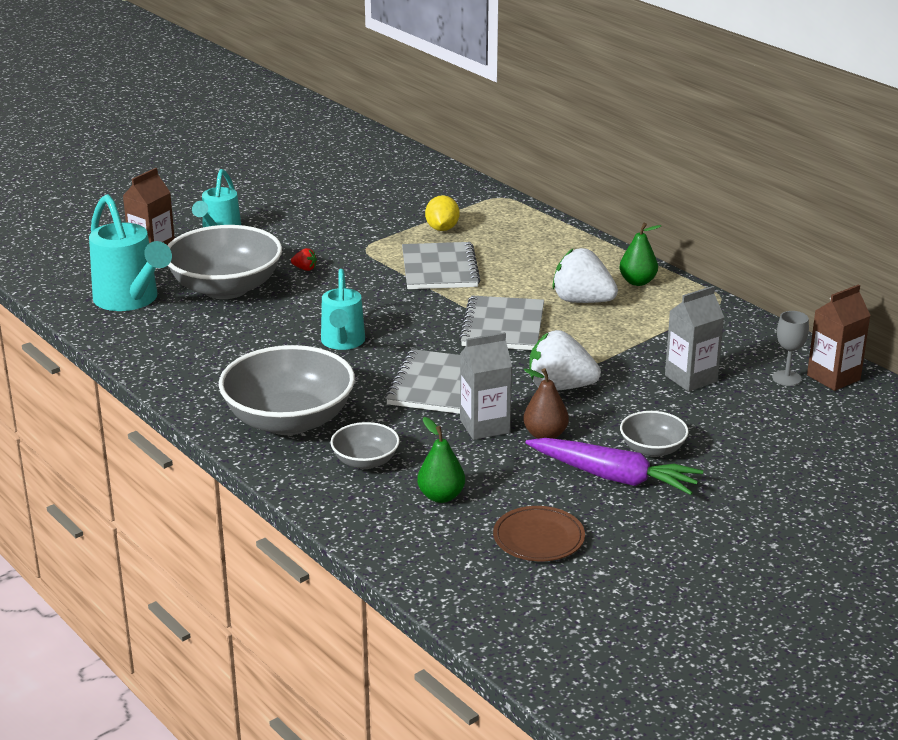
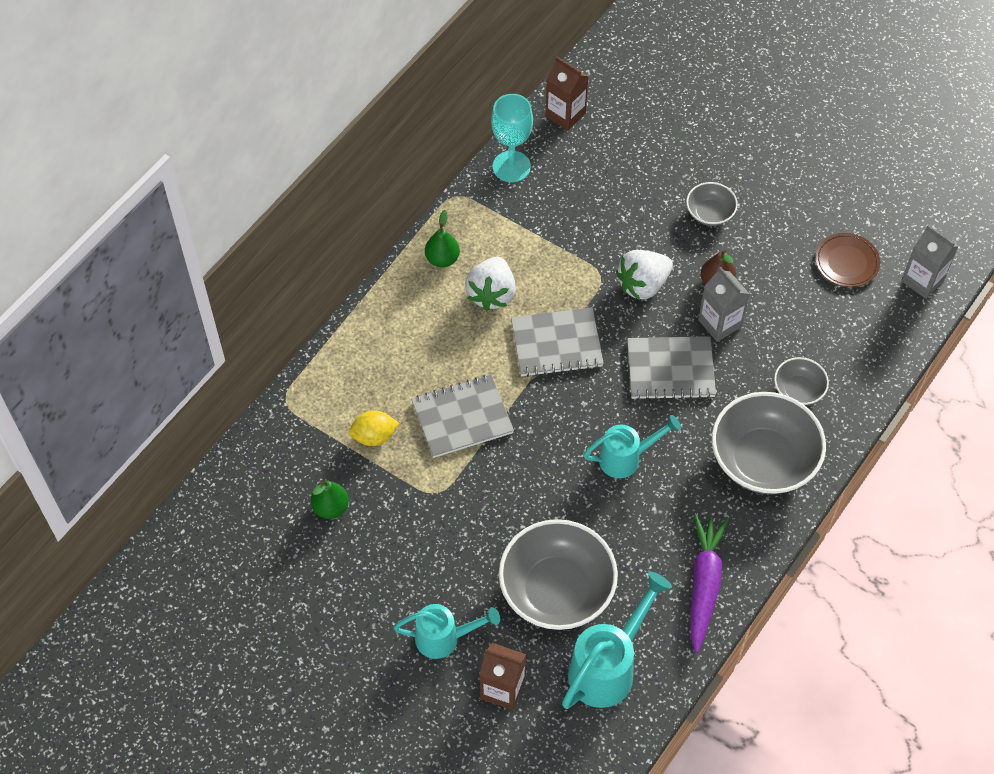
camera: 105 degrees left, 30 degrees up
(305, 269) = (495, 533): red strawberry -> none
(441, 496) = (822, 330): green pear -> green pear (330, 507)
(560, 387) = (643, 285): white strawberry -> white strawberry turned 60 degrees clockwise
(614, 477) = (755, 231): purple carrot -> purple carrot (704, 584)
(691, 378) = (598, 202): grey carton -> grey carton (922, 280)
(757, 334) = (511, 166): none -> turquoise goblet
(786, 378) = (576, 142): grey goblet -> none

